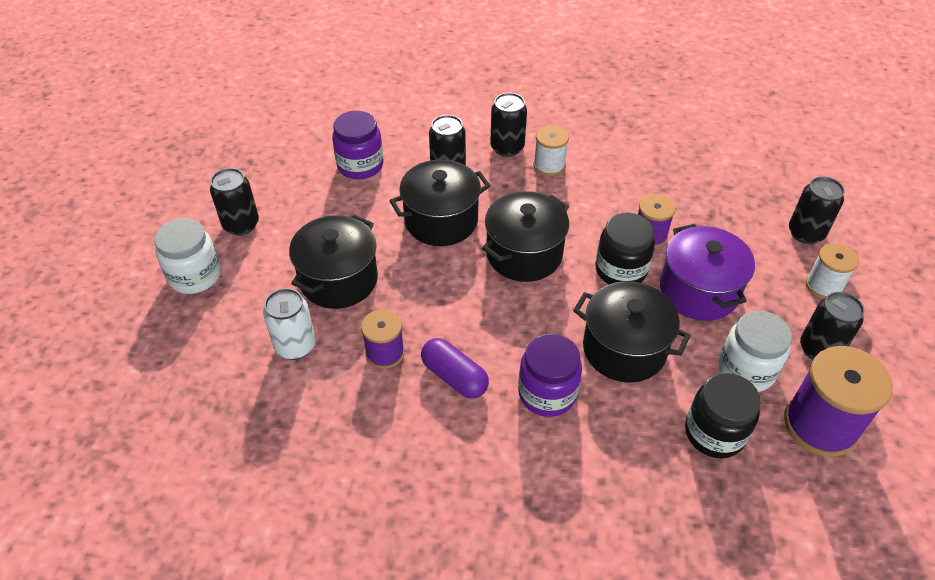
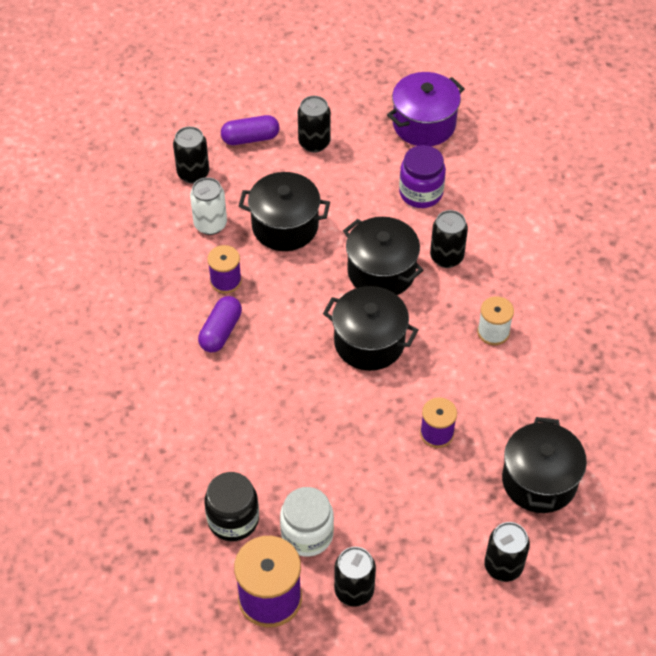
camera: 70 degrees right, 5 degrees up
(195, 276) = (250, 138): white jar -> purple capsule
(507, 148) = (501, 292): black can -> black can (193, 173)
(547, 393) = (228, 396): purple jar -> none
(620, 270) = (382, 419): black jar -> none
(624, 349) = (294, 439): black pot -> black pot (539, 480)
(698, 291) = (384, 484): purple pot -> purple pot (424, 124)
(823, 285) = (436, 588): white spool -> none

